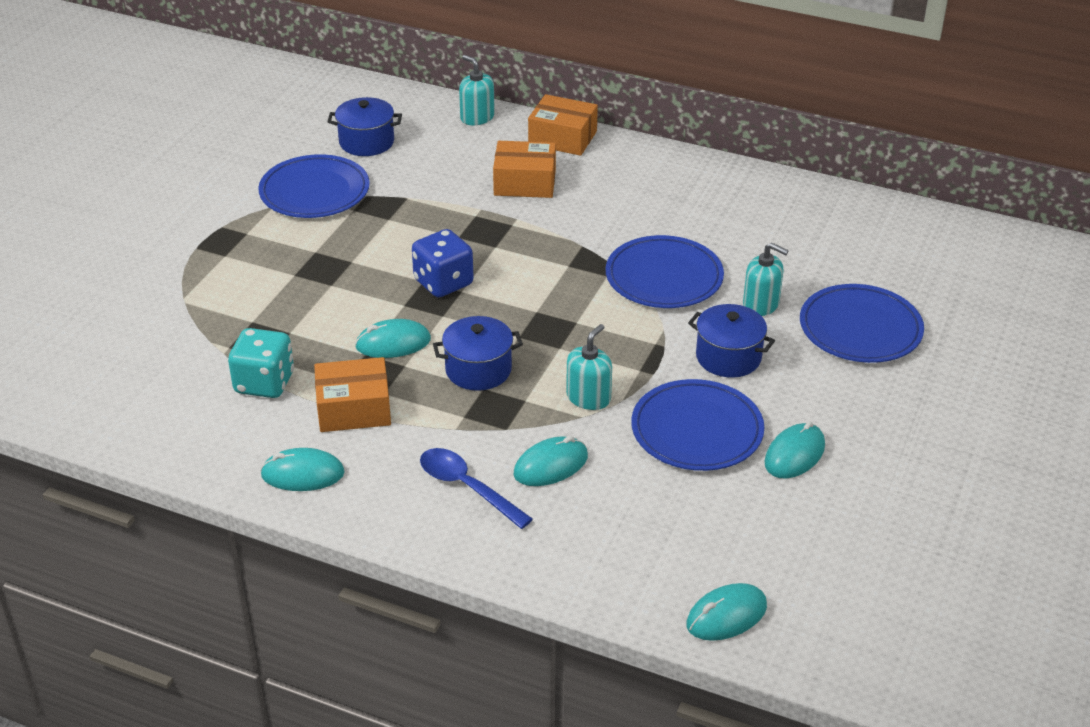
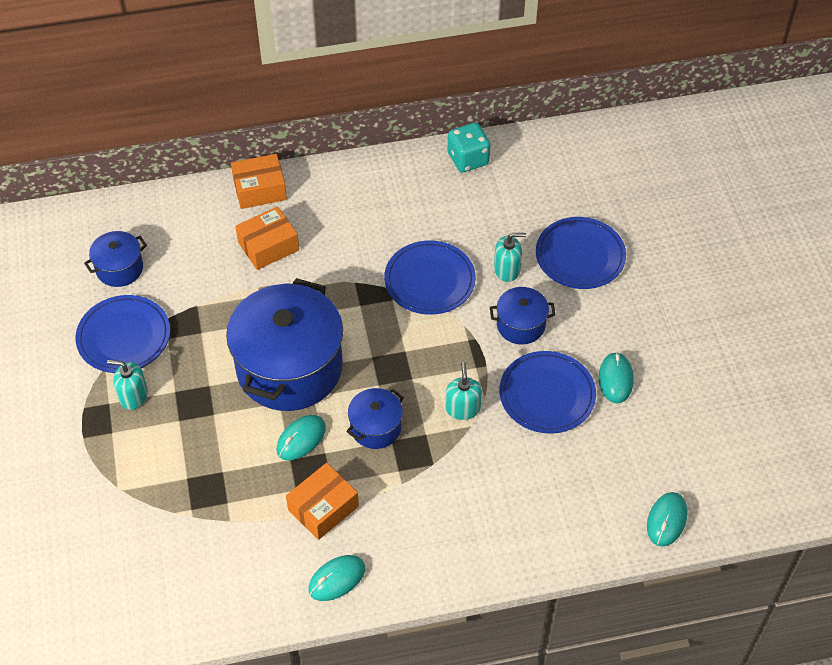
camera: 35 degrees left, 15 degrees up
(264, 383) = (244, 524): turquoise dice -> turquoise dice (468, 159)
(443, 283) = (289, 368): blue dice -> blue pot
(467, 487) = (448, 524): blue spoon -> none
(477, 117) = (181, 201): turquoise soap dispenser -> turquoise soap dispenser (133, 396)
(550, 465) = (483, 475): turquoise mouse -> none

